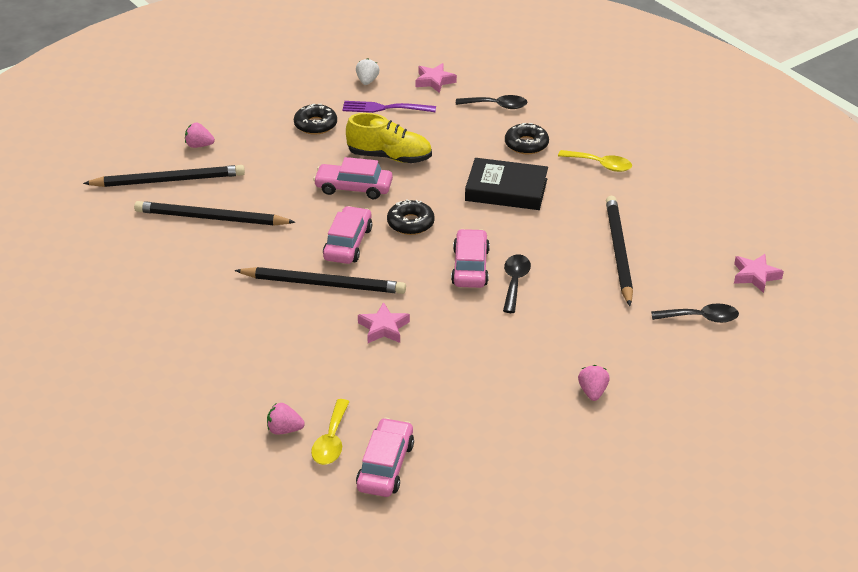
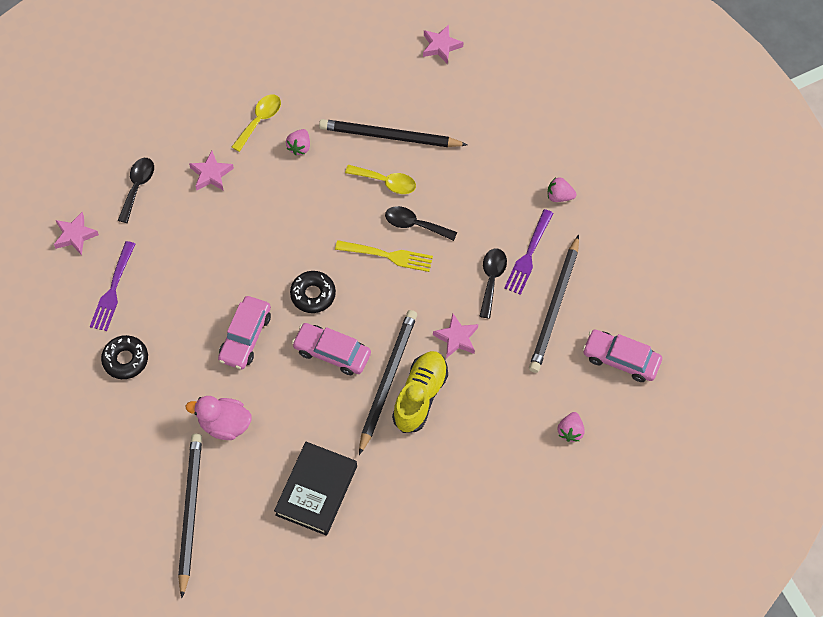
camera: 80 degrees left, 25 degrees up
(199, 145) = (133, 478): pink strawberry -> pink strawberry (299, 147)
(211, 218) = (265, 473): black pencil -> black pencil (555, 307)
(259, 188) = (225, 424): none -> pink duck
(331, 441) = (588, 396): yellow spoon -> yellow spoon (386, 182)
(367, 81) = (56, 300): white strawberry -> none
(389, 157) = (201, 297): yellow shoe -> yellow shoe (420, 396)
(470, 267) = (387, 255): pink car -> yellow fork
(505, 373) = (529, 254): none -> purple fork
(506, 190) = (280, 205): black book -> black book (316, 490)
(526, 144) = (211, 174): black donut -> pink star
(701, 318) = (486, 99): black spoon -> black spoon (492, 279)

